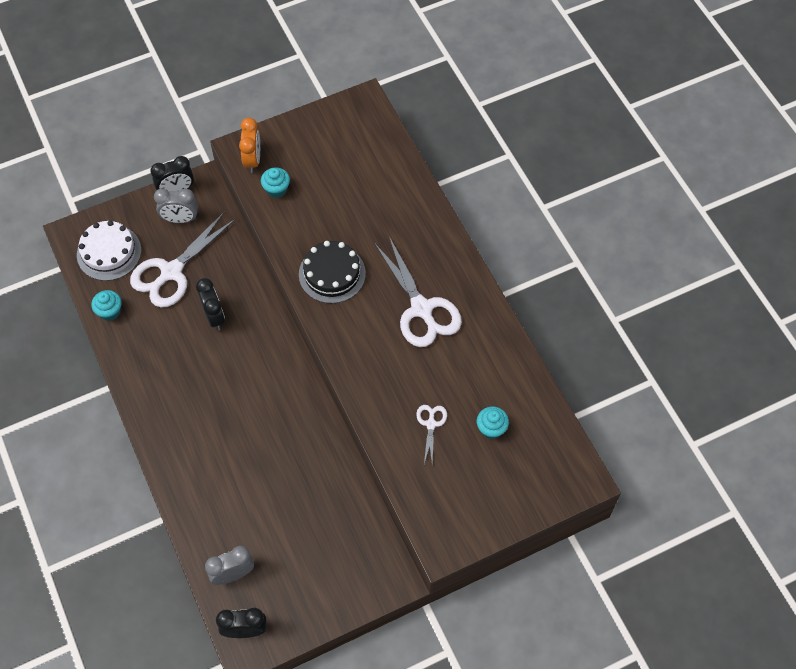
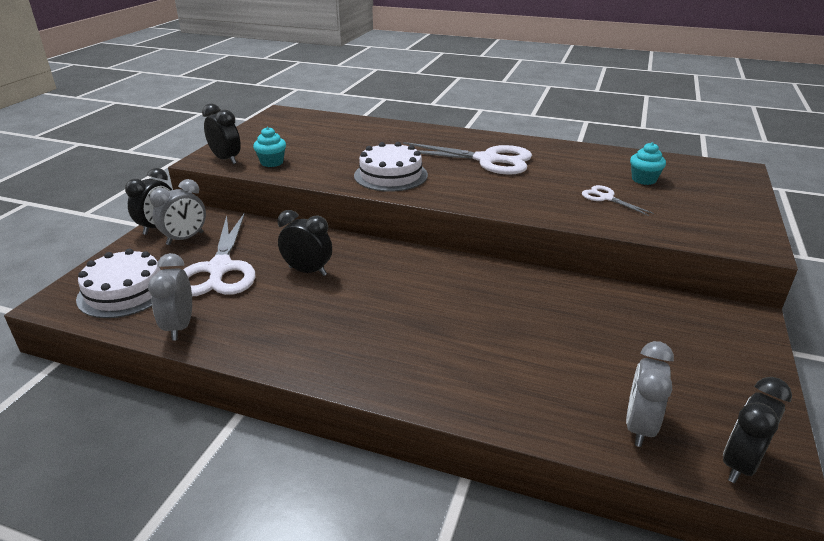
camera: 45 degrees left, 30 degrees down
(110, 311) = (179, 327): turquoise cupcake -> grey clock
(253, 160) = (226, 159): orange clock -> black clock
(332, 274) = (390, 175): black cake -> white cake

